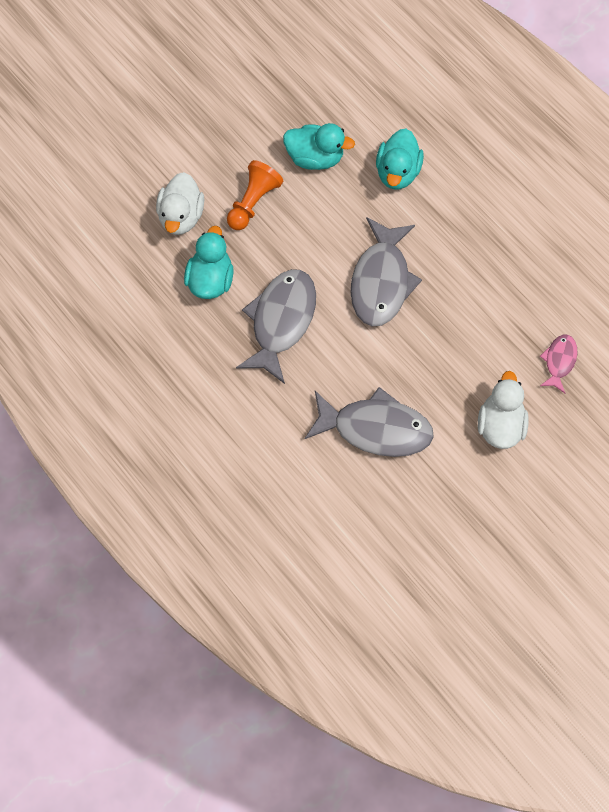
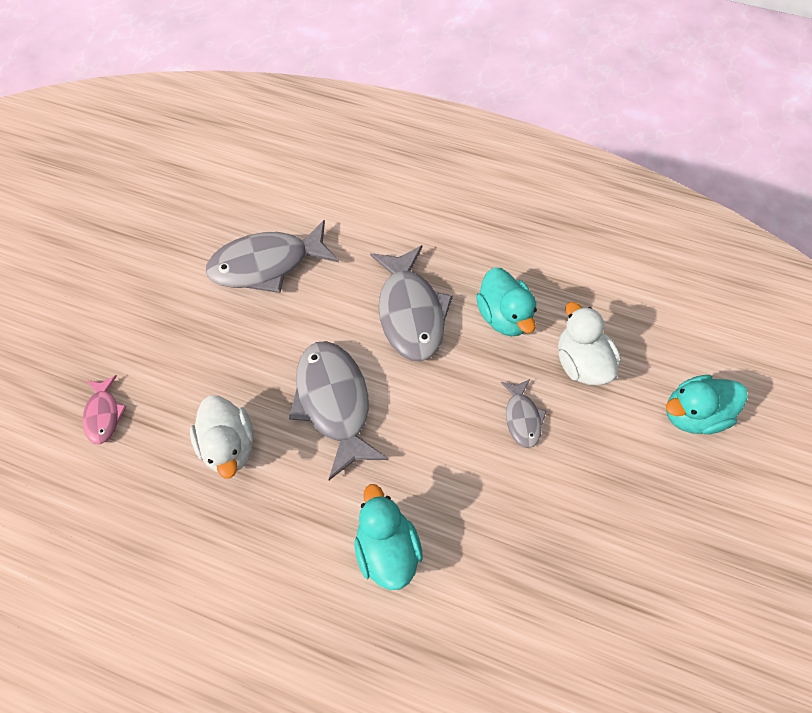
camera: 150 degrees right, 5 degrees down
(253, 202) = (522, 418): orange pawn -> grey fish
(315, 158) = (493, 512): turquoise duck -> turquoise duck (692, 414)
(500, 425) = (147, 322): white duck -> white duck (230, 445)

